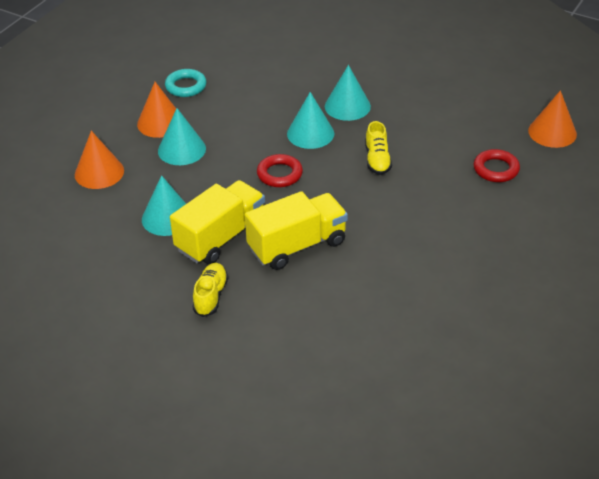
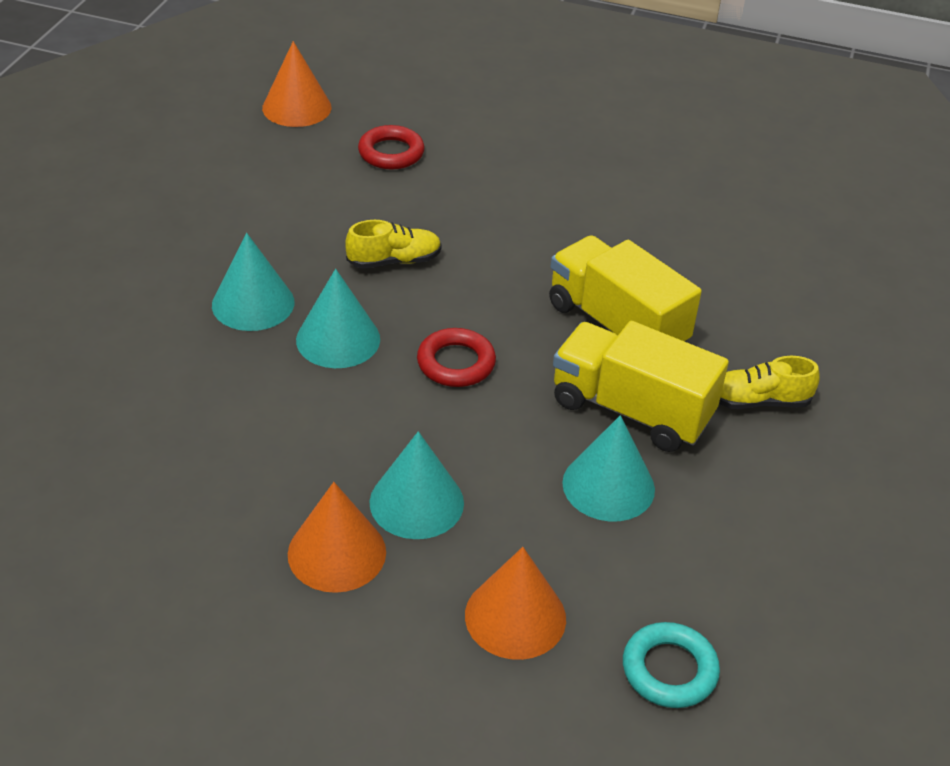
camera: 105 degrees left, 0 degrees up
(186, 86) = (204, 536): turquoise ring -> turquoise ring (669, 670)

